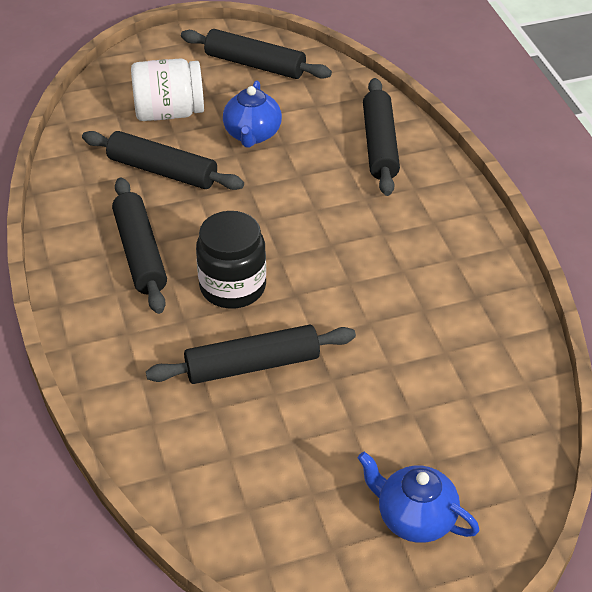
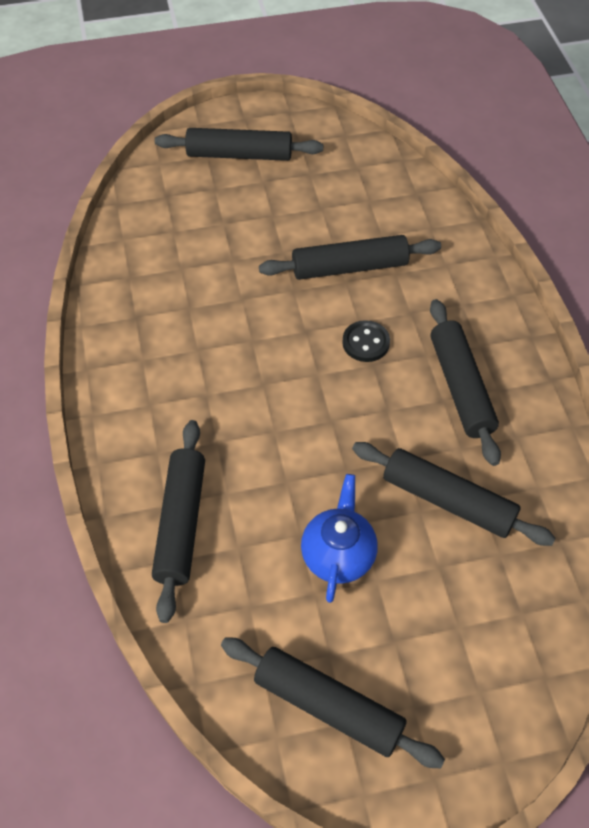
camera: 175 degrees left, 10 degrees up
(169, 113) = (448, 606): white jar -> none
(233, 287) = (366, 343): black jar -> black button
(414, 518) = (239, 154): blue teapot -> black rolling pin

